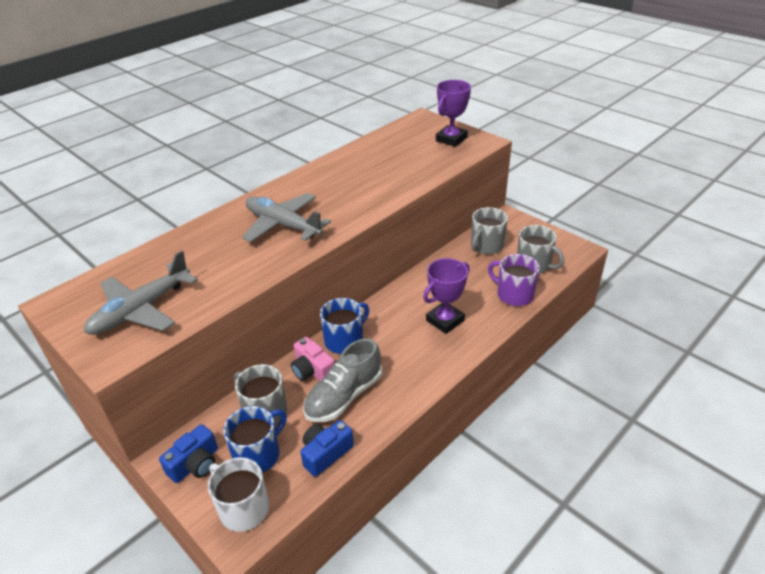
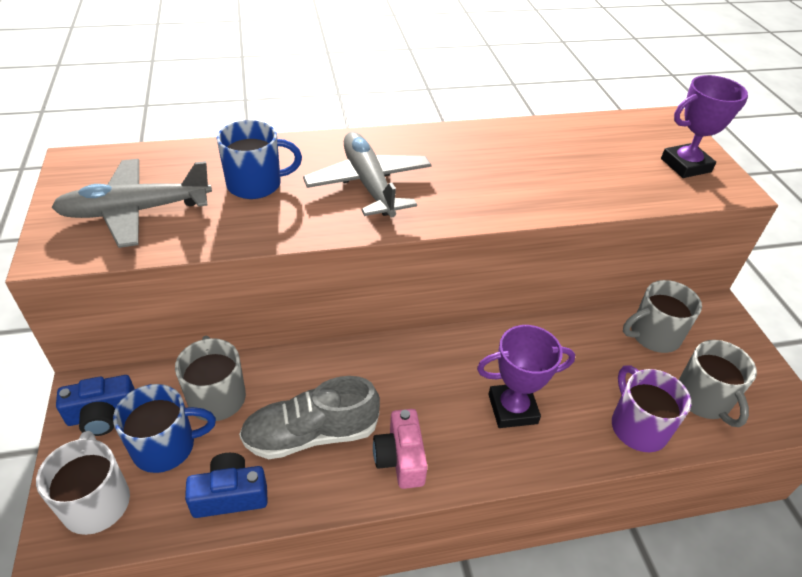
camera: 30 degrees right, 5 degrees up
(312, 370) = (305, 379): pink camera -> pink camera (400, 458)
(345, 340) = (371, 363): blue mug -> blue mug (256, 184)

